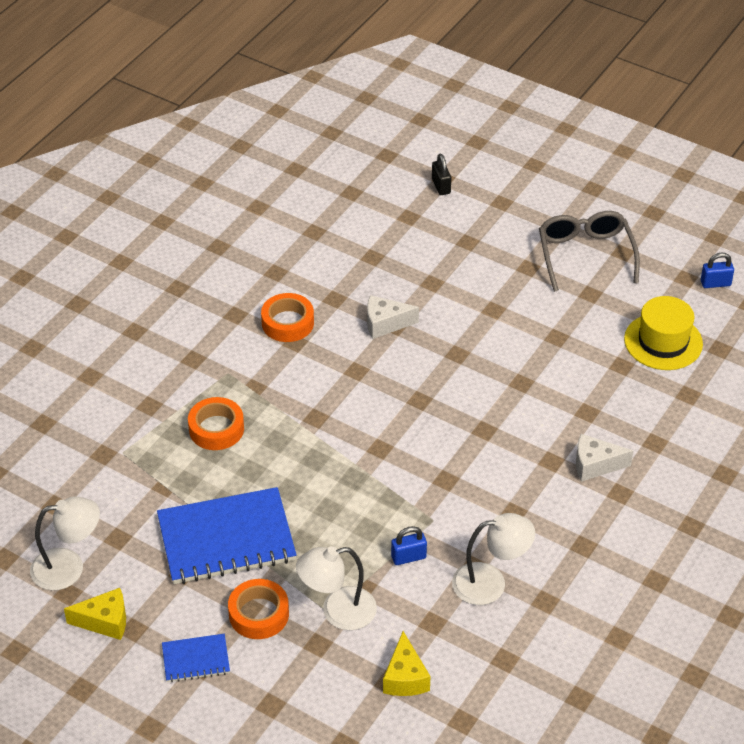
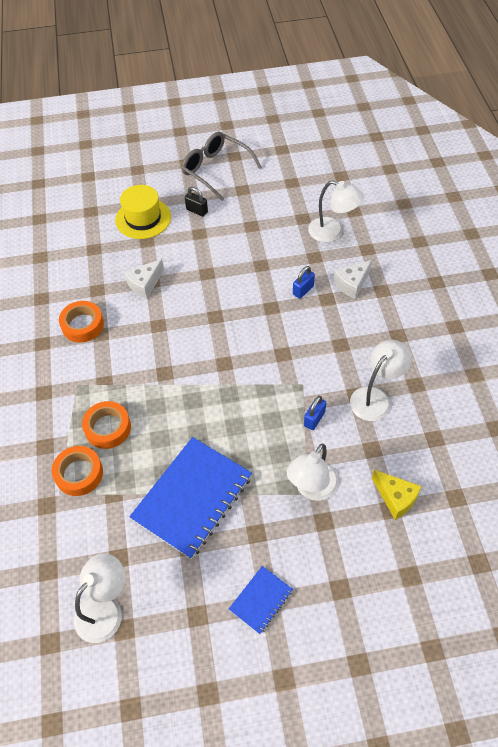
camera: 40 degrees left, 10 degrees up
(105, 621) = (172, 627): yellow cheese -> none
(259, 614) = (267, 532): orange tape -> orange tape (79, 473)
(441, 186) = (91, 182): black padlock -> black padlock (197, 211)
(637, 401) = (332, 232): none -> white lamp
(663, 341) = (309, 191): yellow hat -> yellow hat (143, 218)
(715, 283) = (300, 142): blue padlock -> blue padlock (303, 290)

